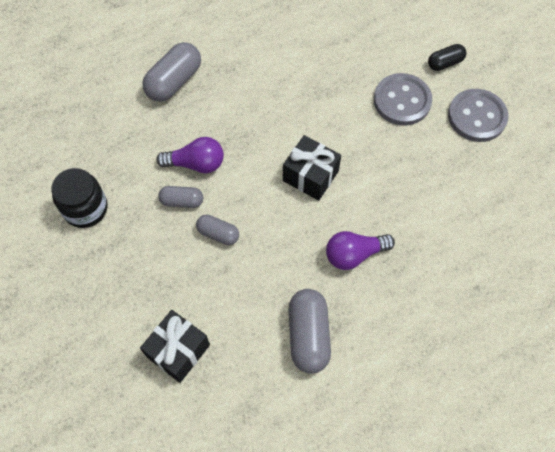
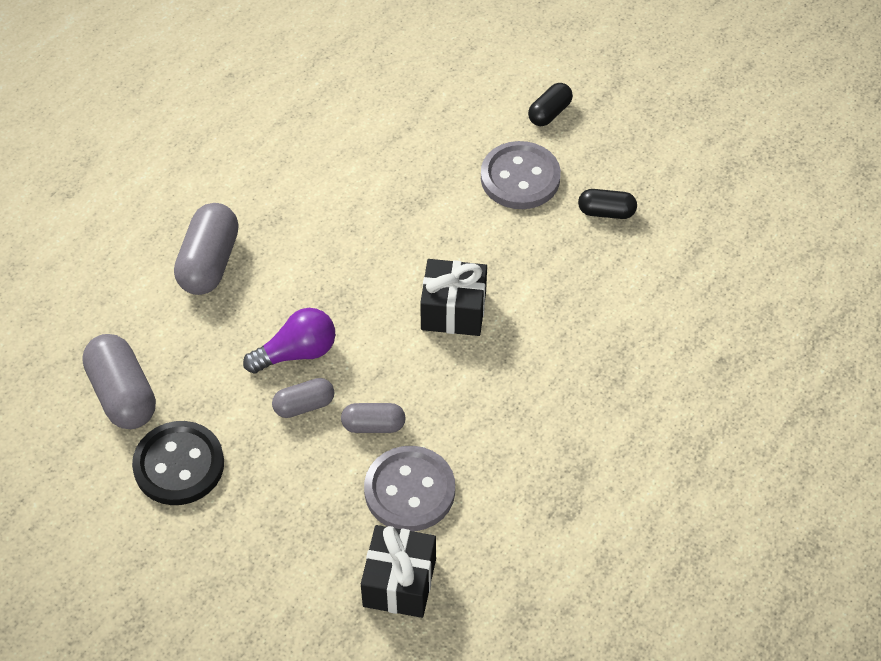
camera: 25 degrees left, 10 degrees down
(85, 208) = (179, 465): black jar -> black button
(308, 335) = (551, 496): grey capsule -> grey capsule (123, 394)
(354, 254) = (557, 381): purple light bulb -> none
(449, 147) = (606, 212): none -> black capsule
(476, 117) = (621, 163): grey button -> grey button (409, 490)

